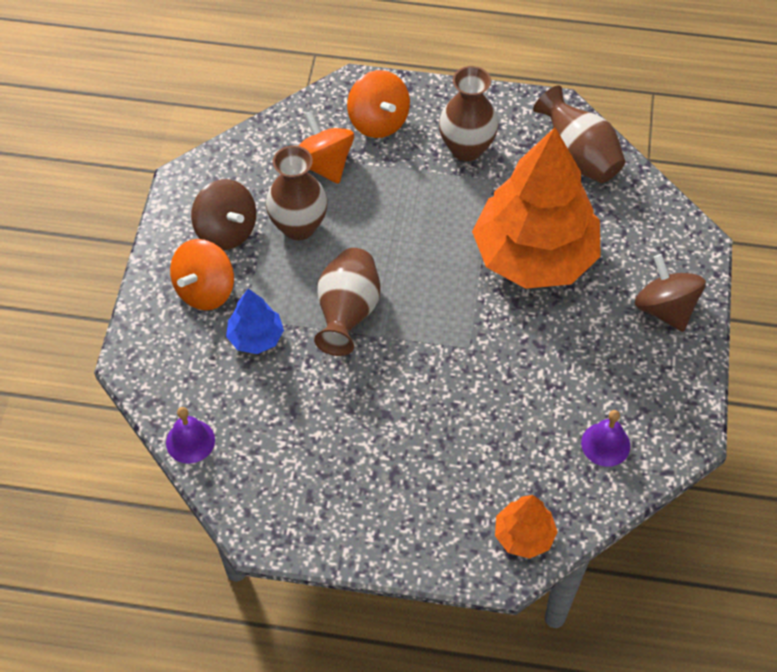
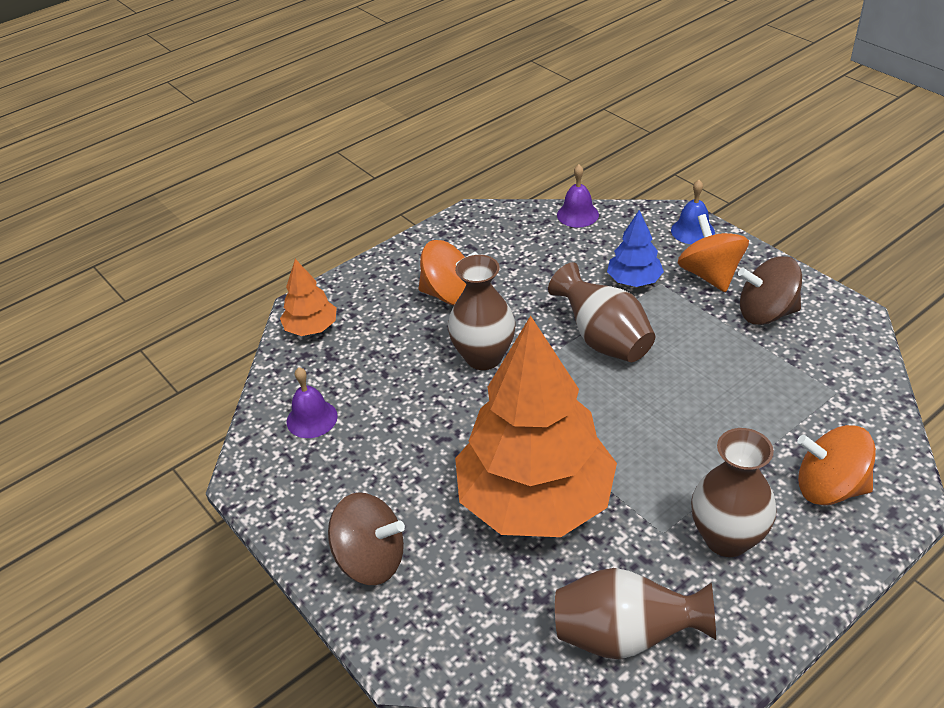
camera: 135 degrees right, 15 degrees down
(148, 336) = (692, 231): none -> blue bell
(298, 226) = (730, 358): brown vase -> brown vase (483, 357)
(324, 164) = (797, 413): orange spinning top -> orange spinning top (449, 294)

